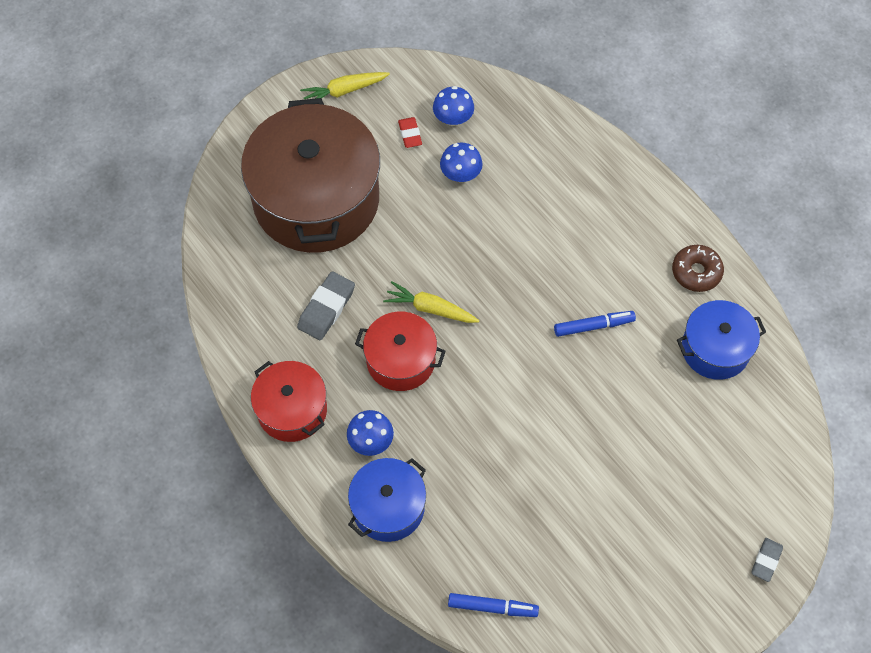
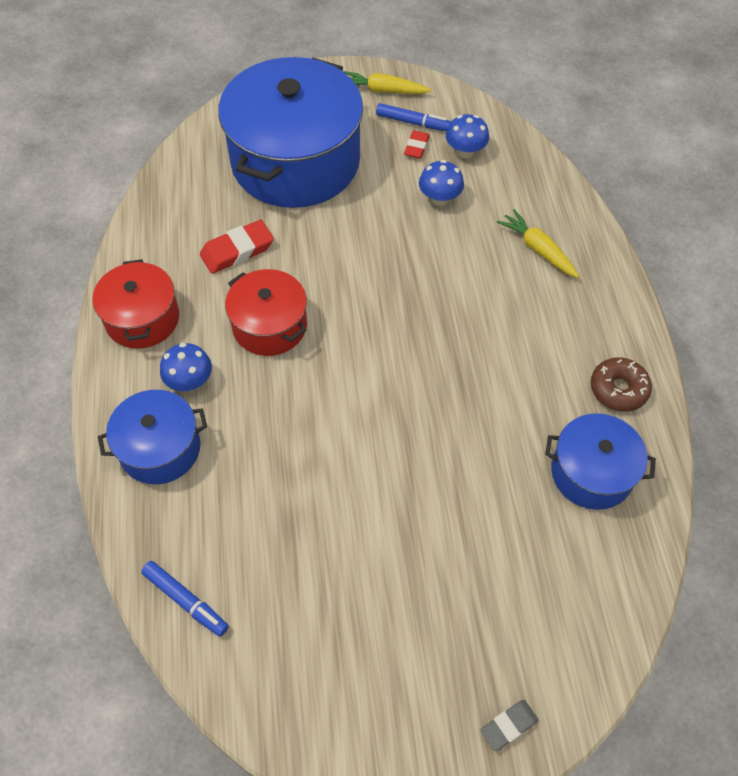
camera: 30 degrees right, 5 degrees down
(316, 199) = (295, 161): brown pot -> blue pot
(326, 308) = (237, 251): grey eraser -> red eraser
(430, 308) = (329, 295): yellow carrot -> yellow carrot (537, 249)
(593, 326) = (477, 387): blue marker -> blue marker (413, 122)

